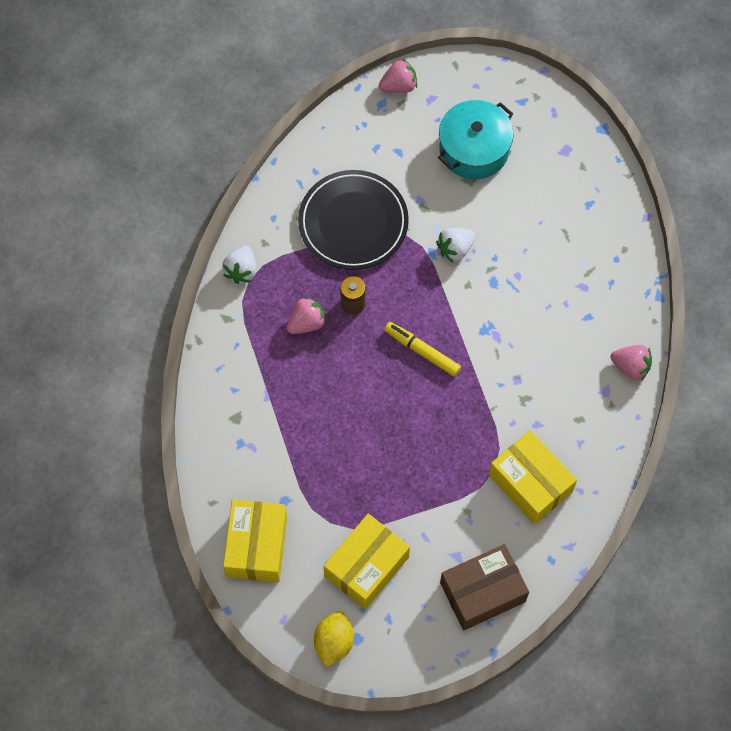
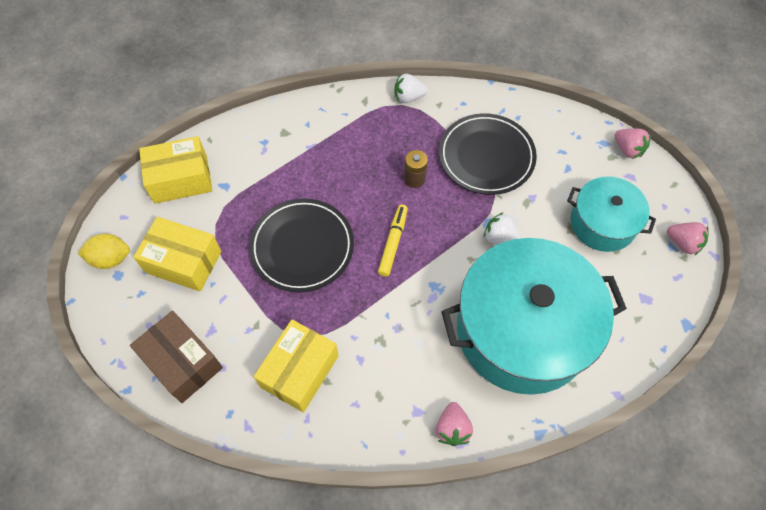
camera: 70 degrees right, 5 degrees down
(306, 323) = (383, 152): pink strawberry -> pink strawberry (683, 243)
(393, 441) = (302, 247): none -> black plate
(559, 269) = (522, 330): none -> turquoise pot

